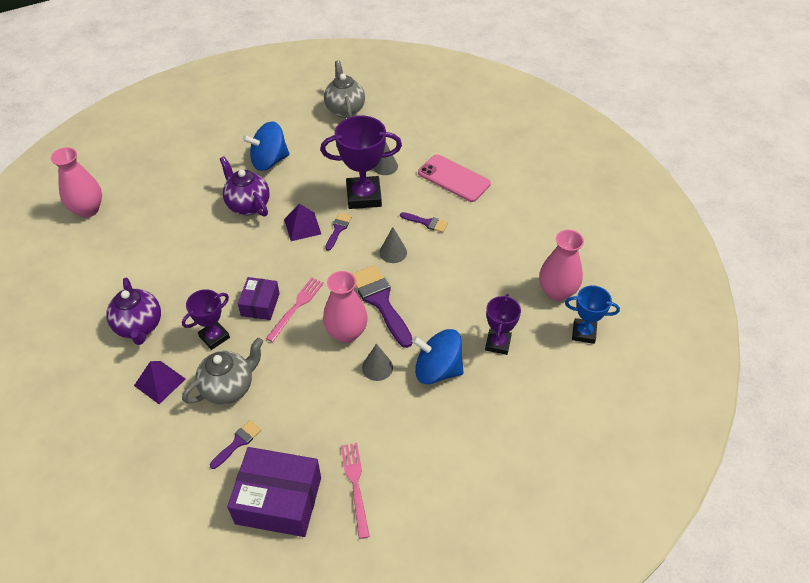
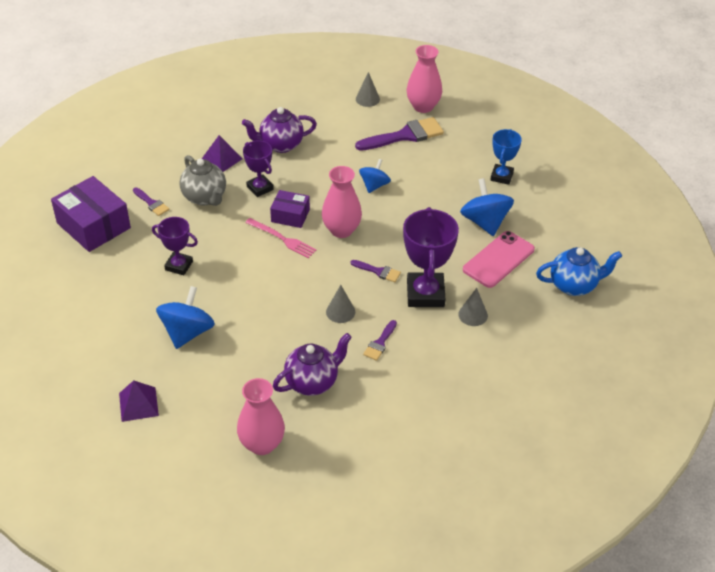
camera: 95 degrees right, 5 degrees down
(214, 240) = (374, 185): none -> blue spinning top
(248, 205) = (419, 207): purple teapot -> purple teapot (312, 382)
(278, 500) = (93, 225): purple box -> purple box turned 60 degrees counterclockwise
(302, 226) = (385, 245): purple pyramid -> purple pyramid (138, 404)
(345, 109) = (574, 285): grey teapot -> blue teapot
(346, 333) = (245, 271): pink vase -> pink vase (341, 230)
(355, 485) = (90, 270): pink fork -> none
(377, 367) = (201, 290): grey cone -> grey cone (367, 99)
(380, 301) = (277, 297): purple brush -> purple brush (405, 135)
(454, 178) = (449, 375): pink phone -> pink phone (498, 259)
(498, 343) = (206, 382): purple trophy -> purple trophy (179, 266)
(583, 333) = (202, 457): blue trophy -> blue trophy (501, 176)

